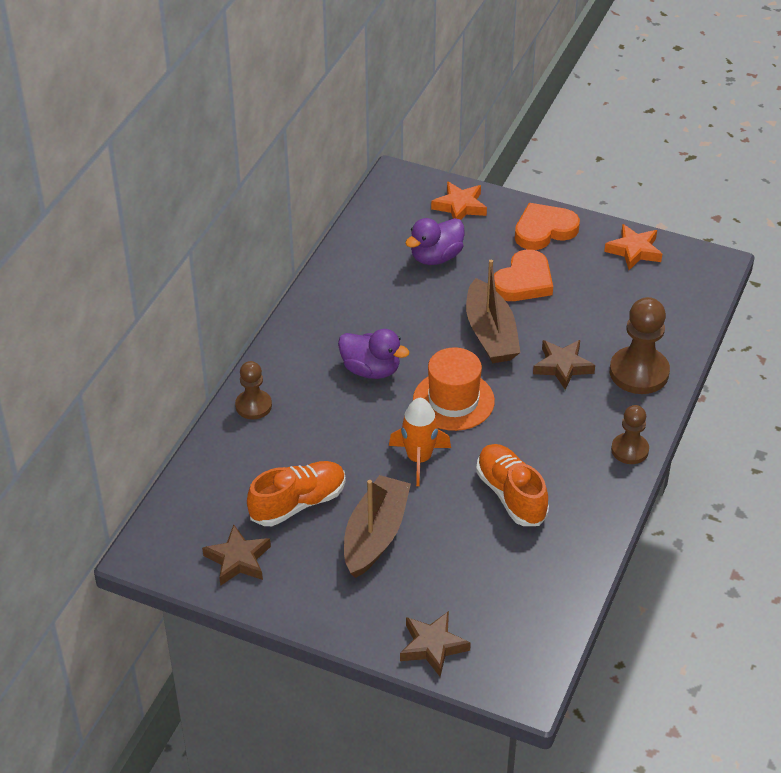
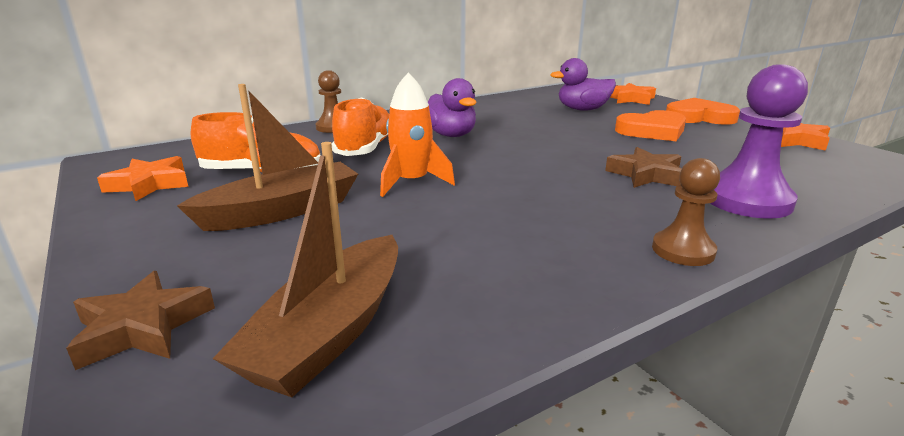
camera: 35 degrees right, 20 degrees down
(238, 559) = (149, 184): brown star -> orange star
(453, 400) = (499, 164): orange hat -> none
(490, 334) = (586, 144): brown boat -> brown boat (330, 332)
(511, 495) = (471, 234): orange shoe -> orange shoe (365, 148)
(639, 372) = (747, 200): brown pawn -> purple pawn

